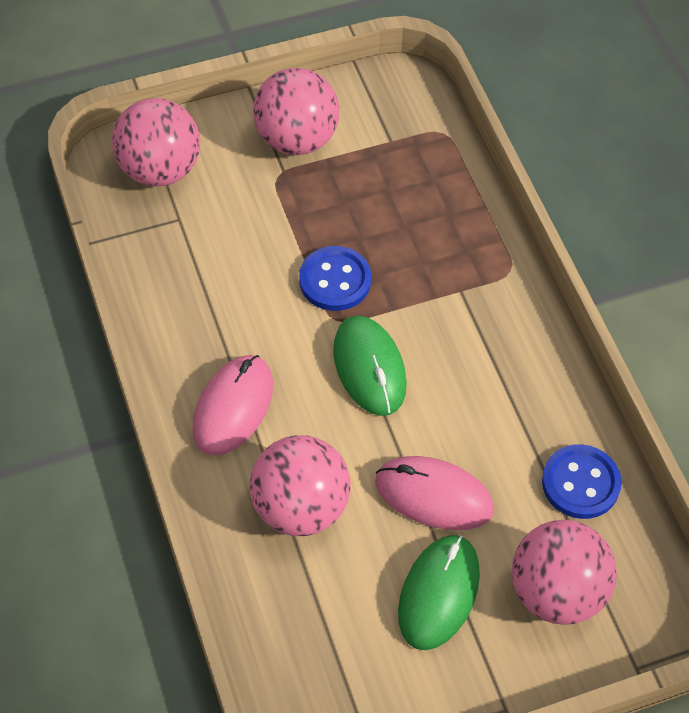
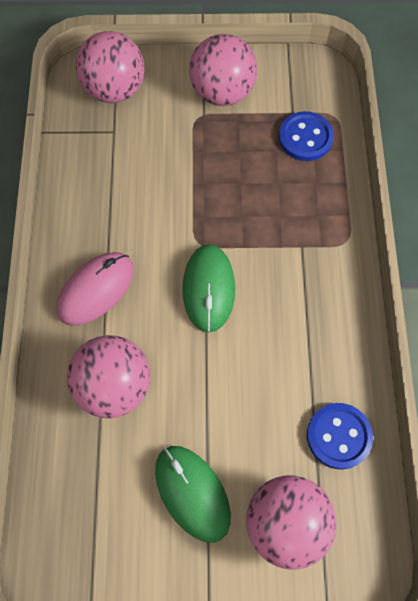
camera: 20 degrees right, 10 degrees up
(335, 280) = (209, 211): blue button -> blue button (305, 138)
(433, 496) = (219, 409): pink mouse -> none
(438, 593) = (192, 493): green mouse -> green mouse turned 75 degrees counterclockwise

